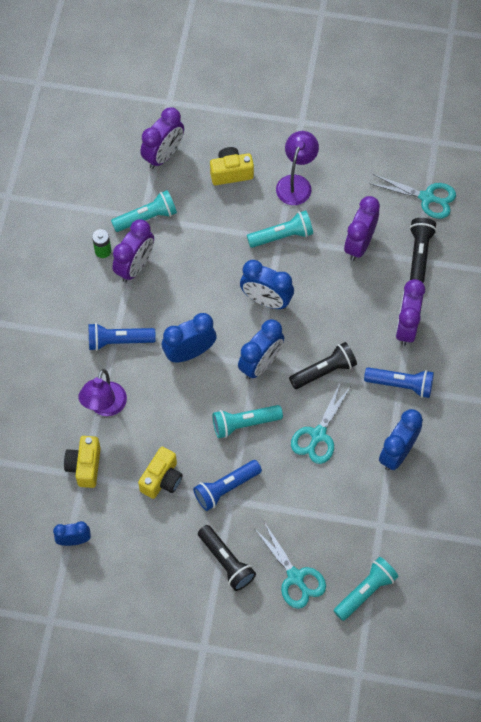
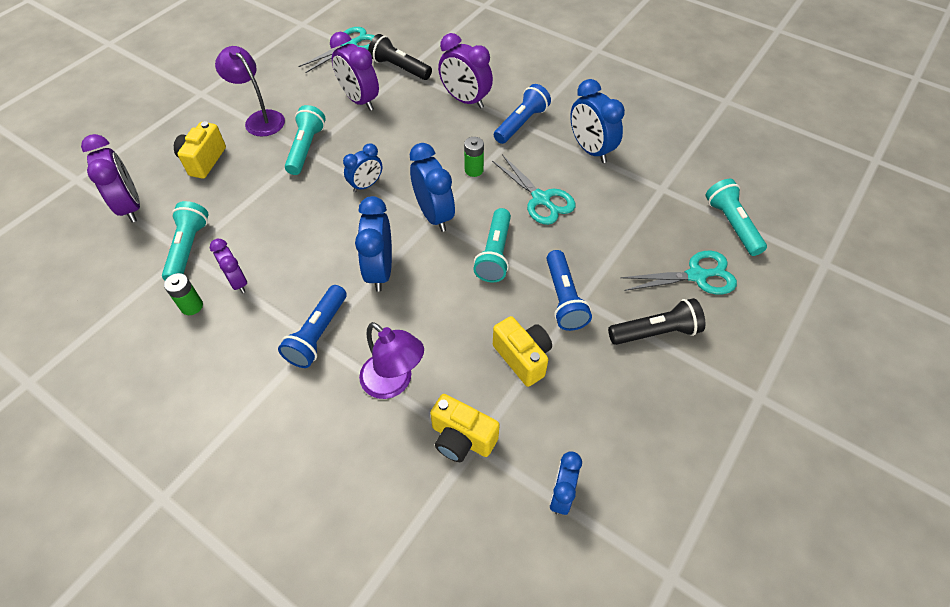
camera: 65 degrees left, 10 degrees down
(135, 266) = (238, 282): purple clock -> purple clock, size x0.63
(266, 300) = (366, 185): blue clock -> blue clock, size x0.63
(324, 371) = (474, 170): black flashlight -> green battery

